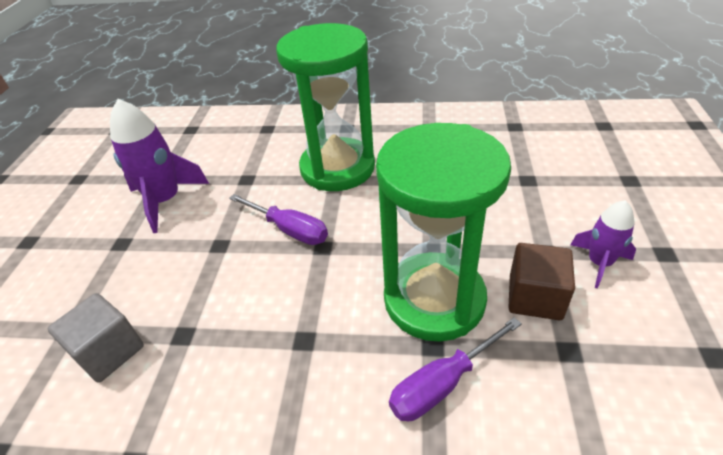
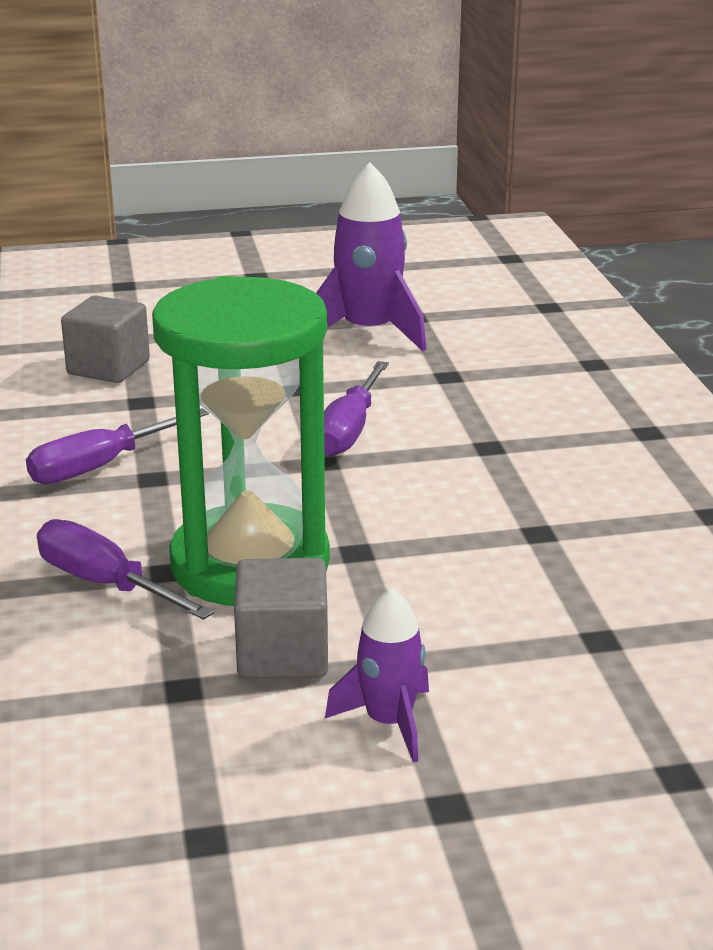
camera: 70 degrees right, 15 degrees down
(273, 373) = (99, 467): none -> purple screwdriver
(337, 168) = (520, 442): green hourglass -> none
(535, 297) = (283, 654): brown cube -> grey cube

